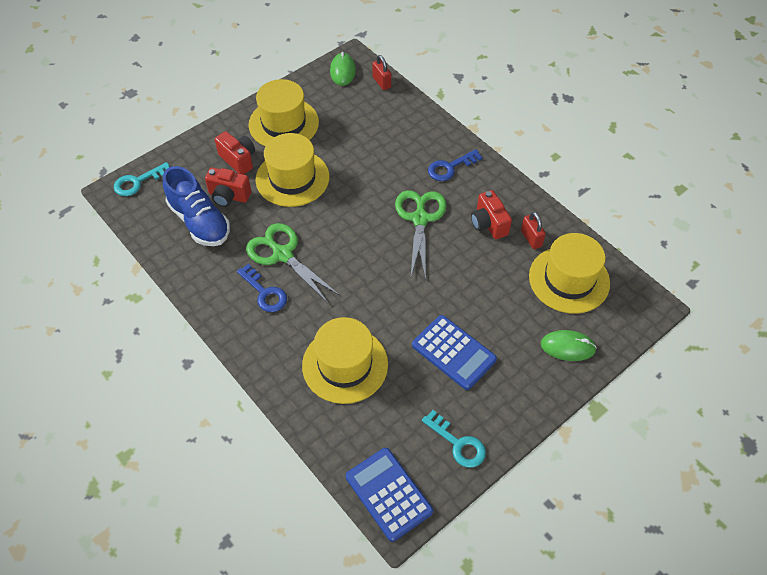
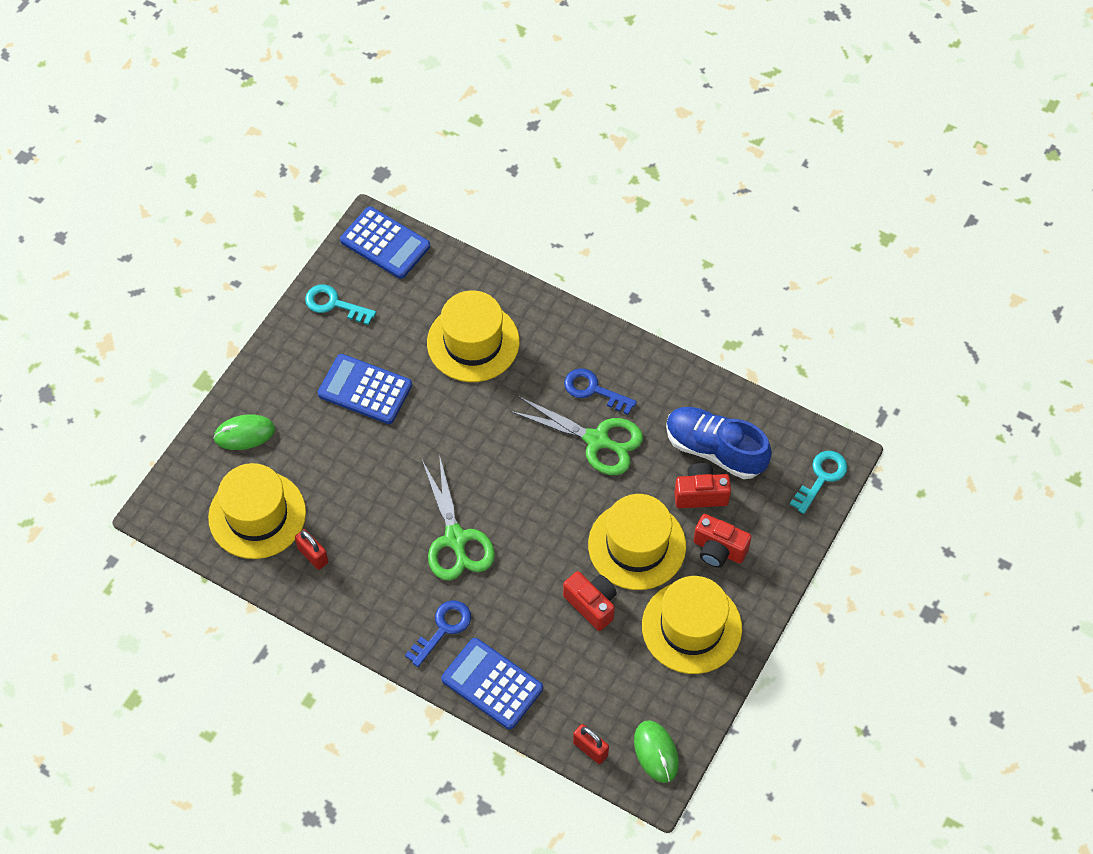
camera: 160 degrees right, 5 degrees up
(429, 129) = (492, 684): none -> blue calculator
(488, 224) = (370, 559): red camera -> red camera (592, 604)

